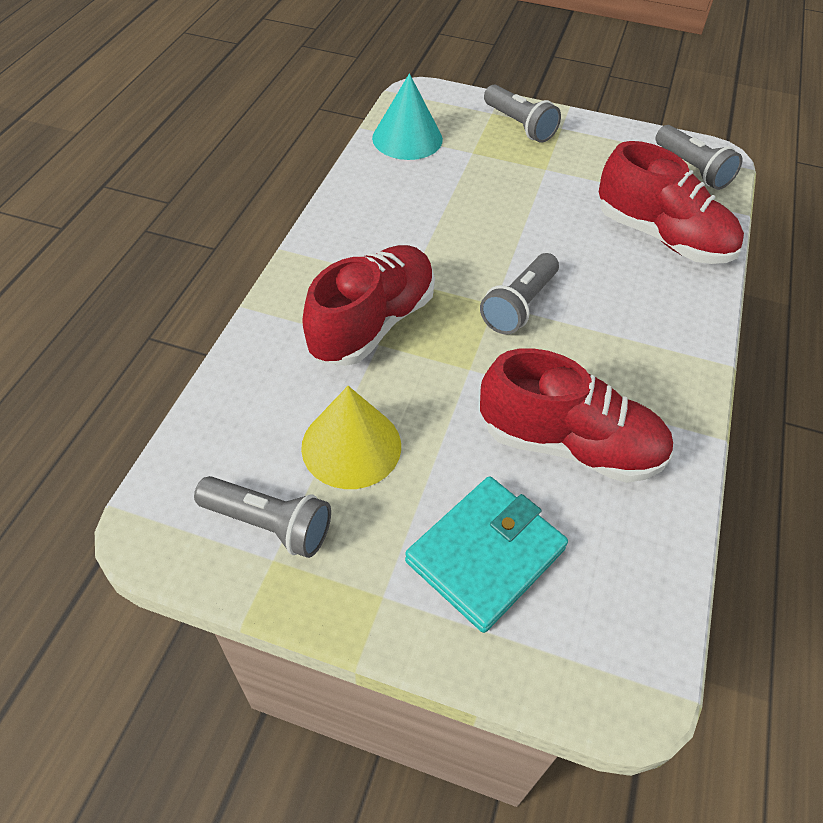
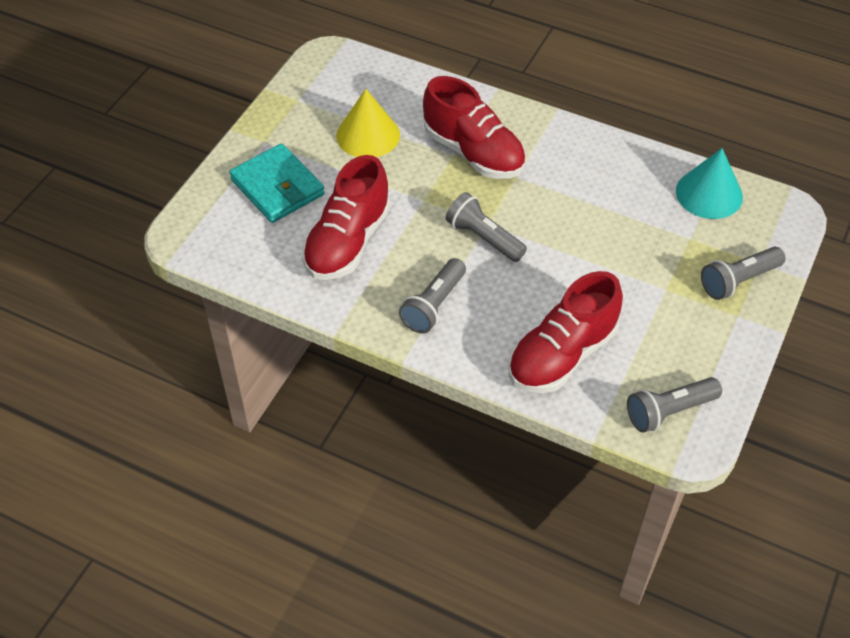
camera: 100 degrees right, 0 degrees up
(269, 524) = (320, 98): grey flashlight -> grey flashlight (434, 305)

